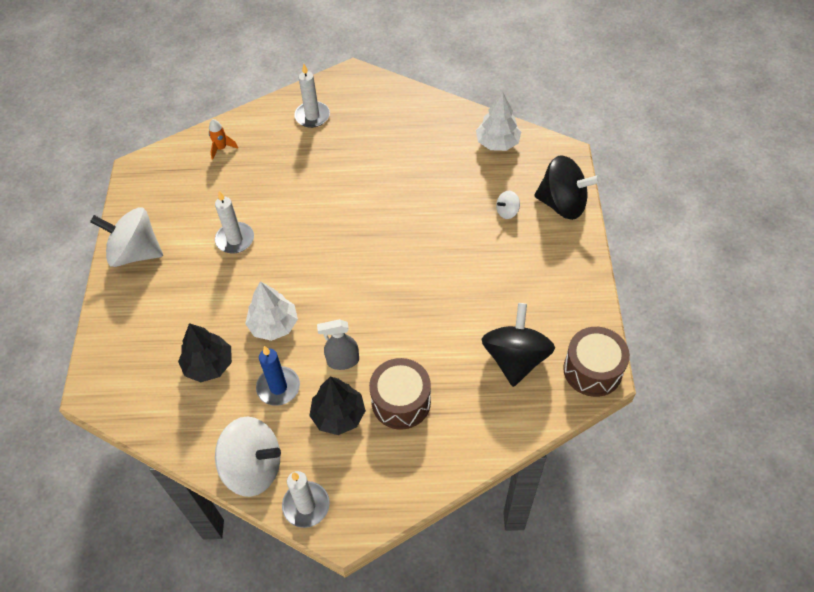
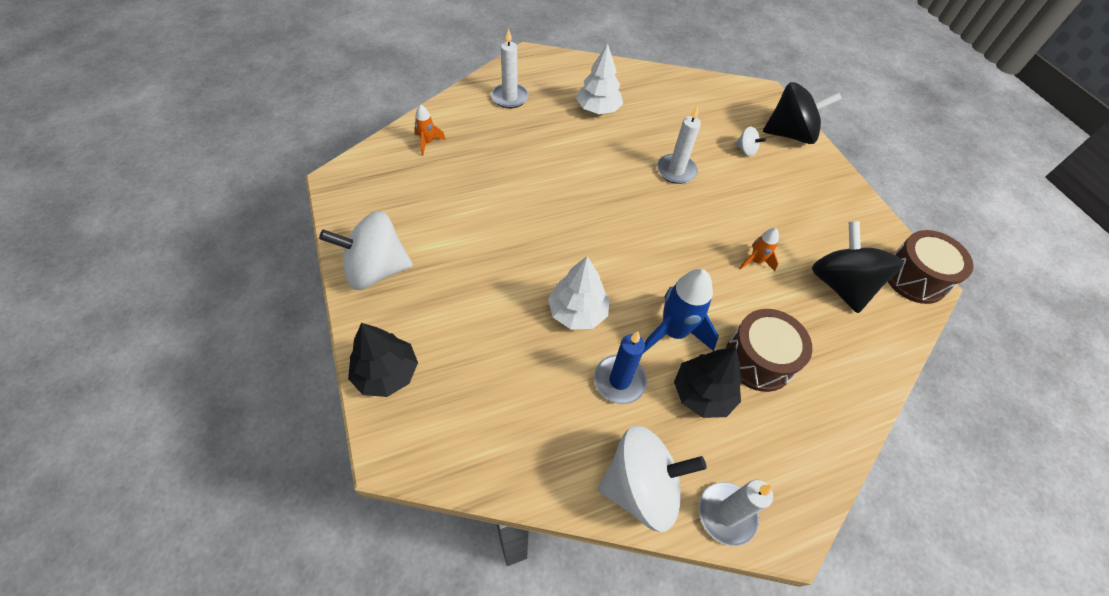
camera: 25 degrees left, 0 degrees up
(208, 365) = (525, 376): black tree -> black tree (386, 373)
(235, 239) = (488, 231): white candle -> white candle (676, 171)
(342, 361) = (673, 332): grey spray bottle -> blue rocket
(450, 319) = (755, 261): none -> orange rocket
(497, 143) = (700, 93): white tree -> white tree (598, 109)
(507, 211) = (746, 150): white spinning top -> white spinning top turned 90 degrees counterclockwise

